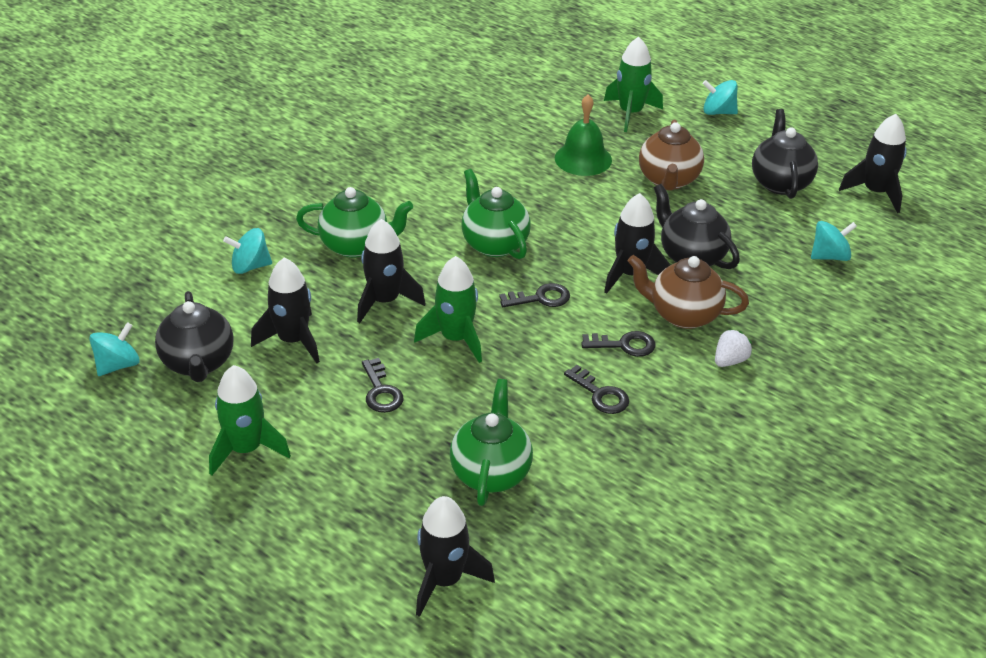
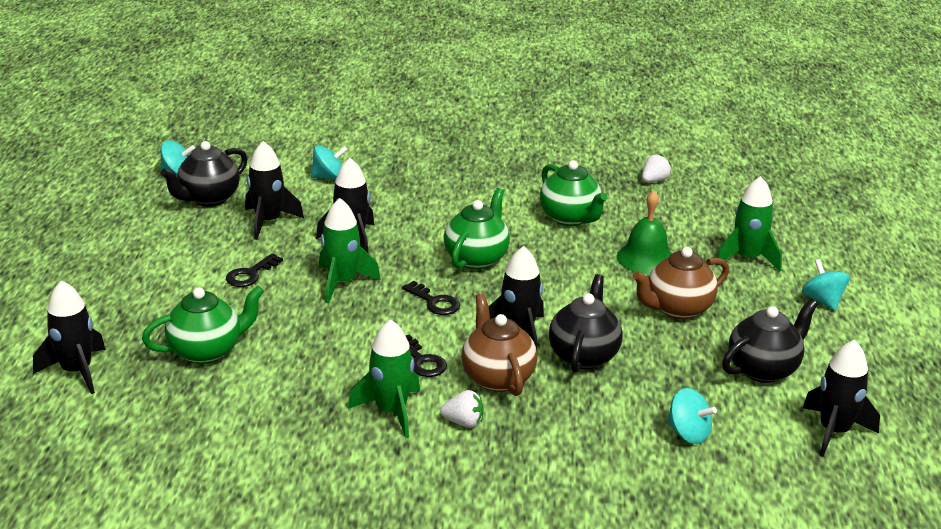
camera: 55 degrees right, 10 degrees down
(246, 449) = (141, 247): green rocket -> green rocket (391, 411)
(250, 266) = (329, 177): turquoise spinning top -> turquoise spinning top turned 120 degrees clockwise
(356, 245) = (401, 205): green teapot -> green teapot (570, 218)
(469, 95) = (654, 180): none -> white strawberry
(600, 394) = (347, 370): black key -> none

